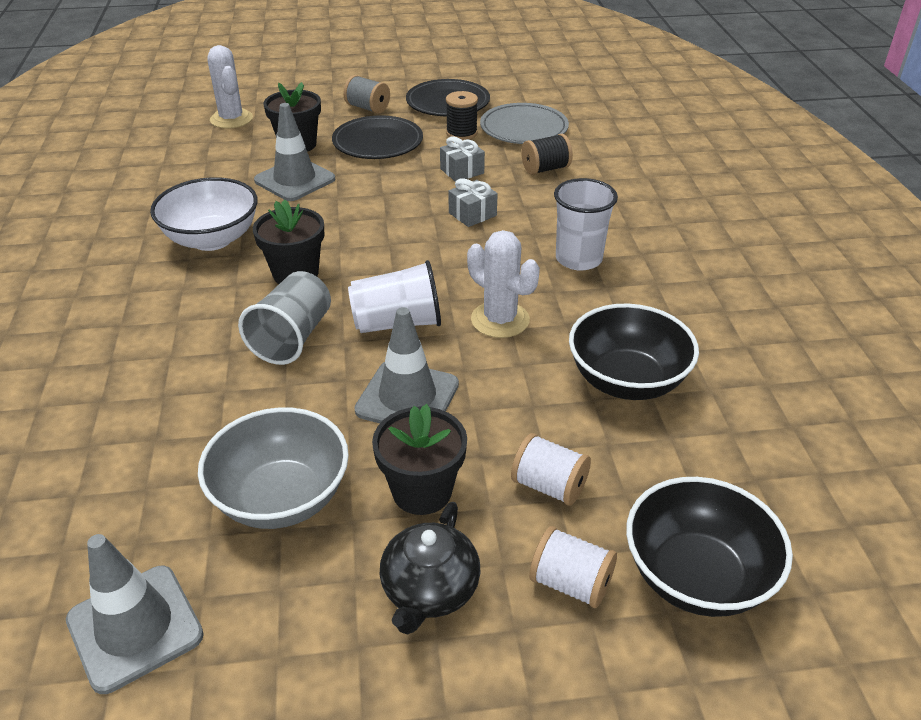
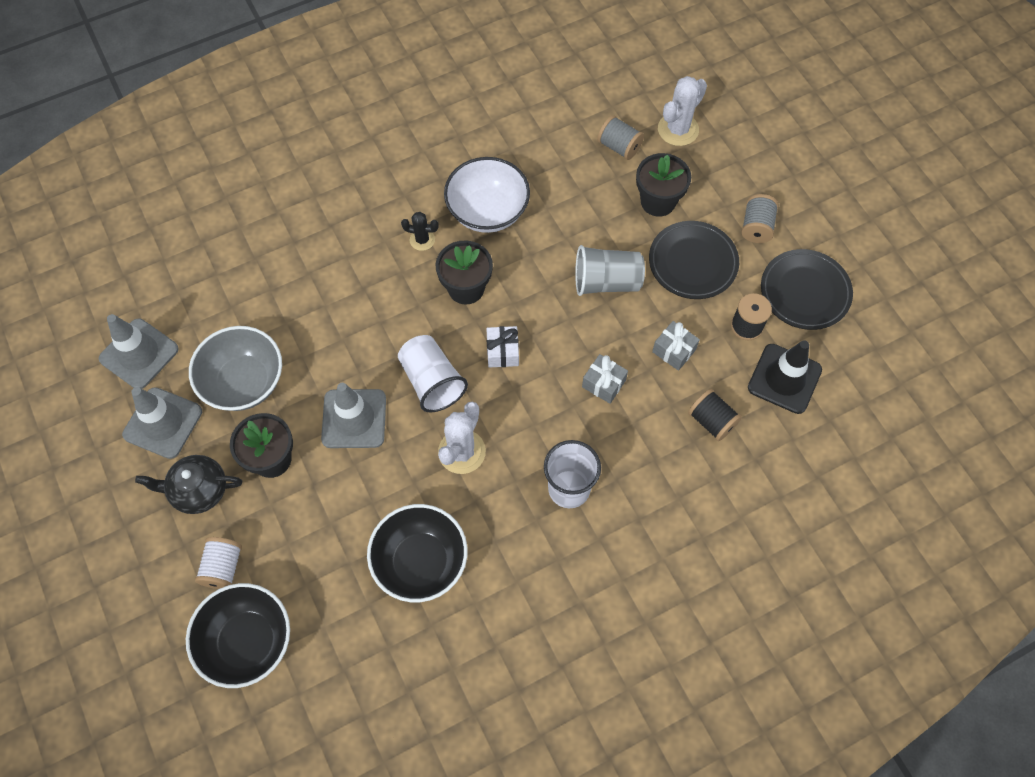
camera: 70 degrees right, 25 degrees up
(204, 291) = (422, 240): none -> black cactus
(217, 150) = (619, 147): none -> grey spool
(292, 337) = (391, 320): grey cup -> grey cup (606, 282)
(295, 180) = (598, 226): grey traffic cone -> grey traffic cone (163, 423)
(394, 266) = (502, 352): none -> white gift
(524, 129) = (784, 379): grey plate -> black traffic cone
(549, 486) = (298, 534): white spool -> none

